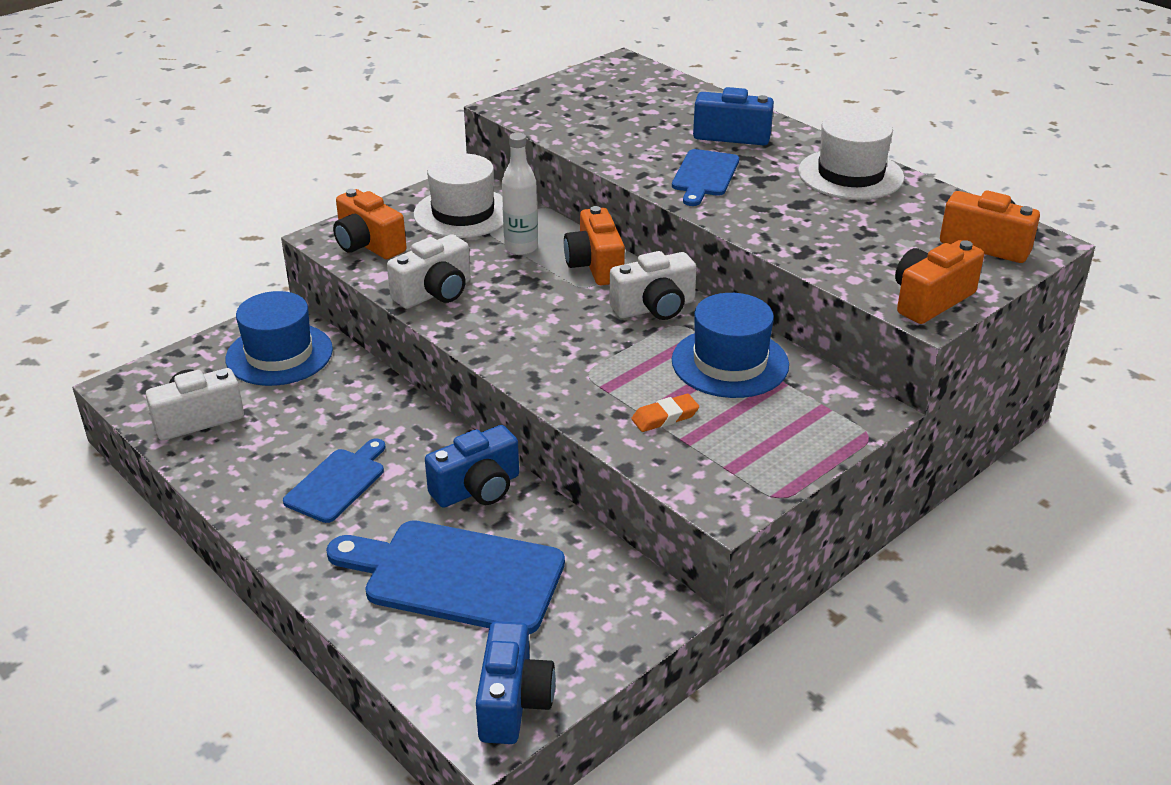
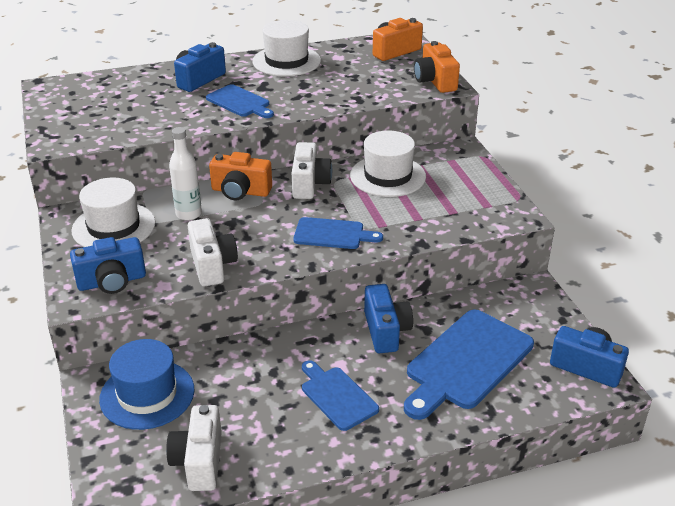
camera: 65 degrees left, 0 degrees up
(368, 245) = (112, 281): orange camera -> blue camera
(556, 355) = (332, 234): none -> blue cutting board
(665, 417) = (425, 213): orange eraser -> none
(730, 363) = (388, 176): blue hat -> white hat

